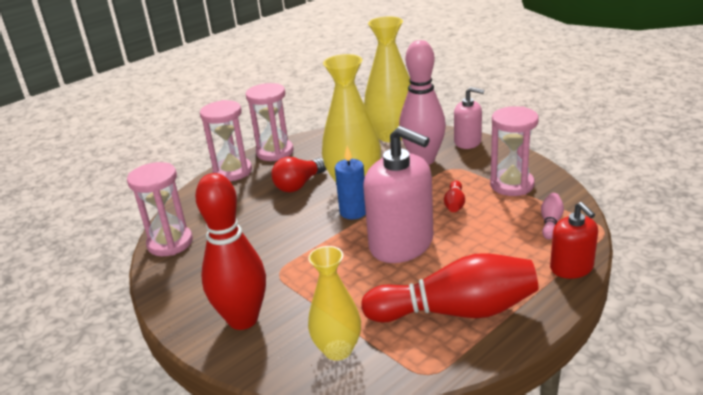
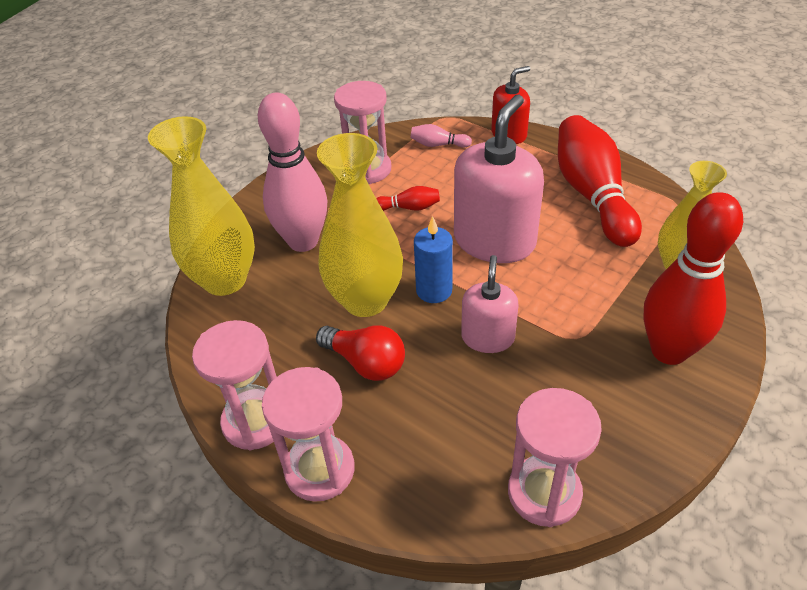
camera: 100 degrees left, 15 degrees up
(467, 142) = (259, 206): pink soap dispenser -> pink soap dispenser (487, 337)

